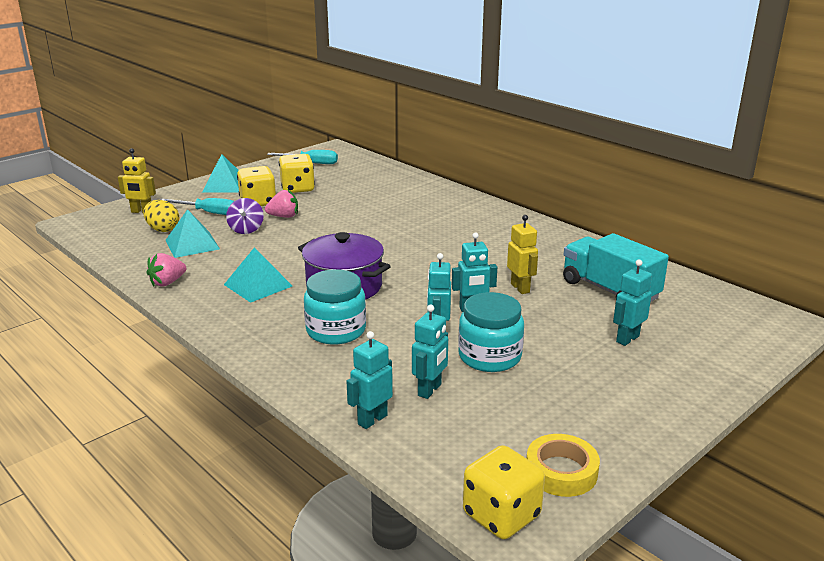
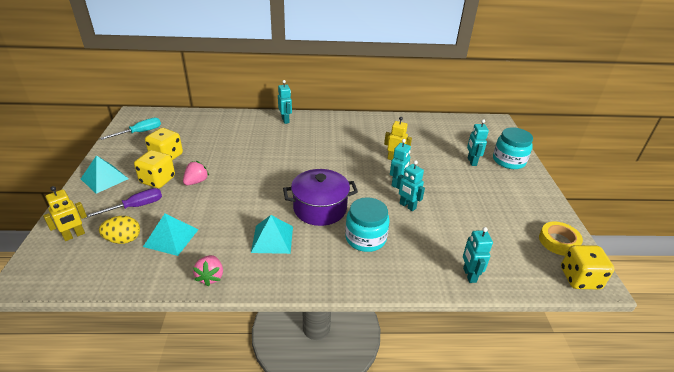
camera: 50 degrees left, 10 degrees up
(209, 213) = (135, 206): turquoise screwdriver -> purple screwdriver
(246, 229) = (189, 205): purple spinning top -> none
(430, 390) = (459, 240): turquoise robot -> turquoise robot (285, 120)
(489, 356) = (447, 205): turquoise jar -> turquoise jar (508, 161)
(609, 290) = (426, 140): turquoise truck -> none

